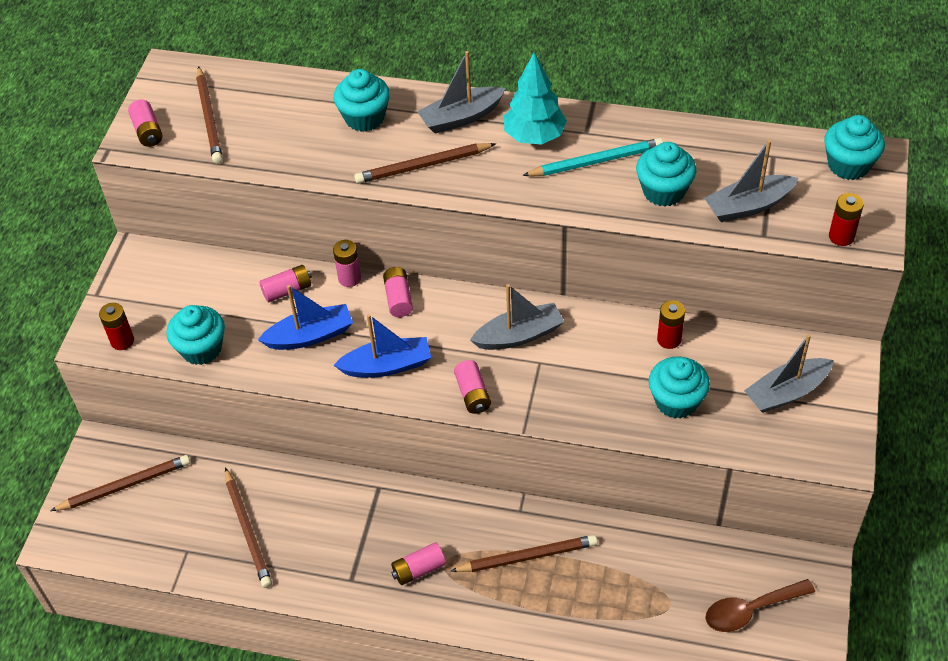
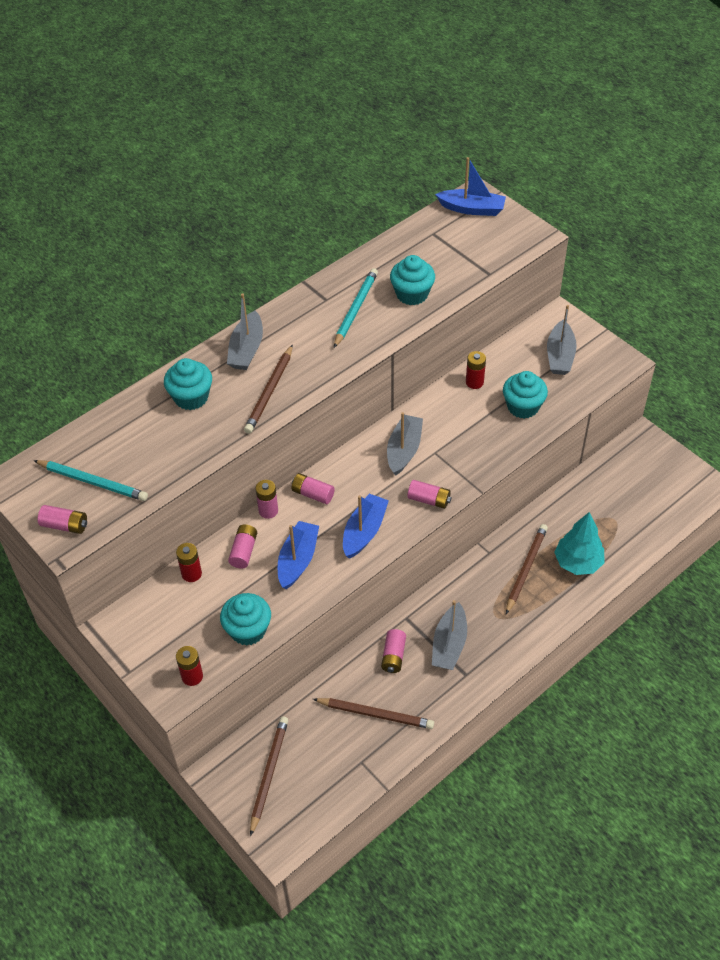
camera: 55 degrees left, 0 degrees up
(209, 118) = (92, 482): brown pencil -> turquoise pencil
(418, 569) = (488, 632): pink battery -> pink battery (393, 656)
(534, 136) = (303, 324): turquoise tree -> turquoise tree (578, 563)
(748, 206) = (461, 266): grey boat -> grey boat (449, 644)
(750, 610) = (647, 485): brown spoon -> none
(841, 236) = (521, 244): red battery -> red battery (191, 574)
(848, 165) = (472, 209): turquoise cupcake -> blue boat

